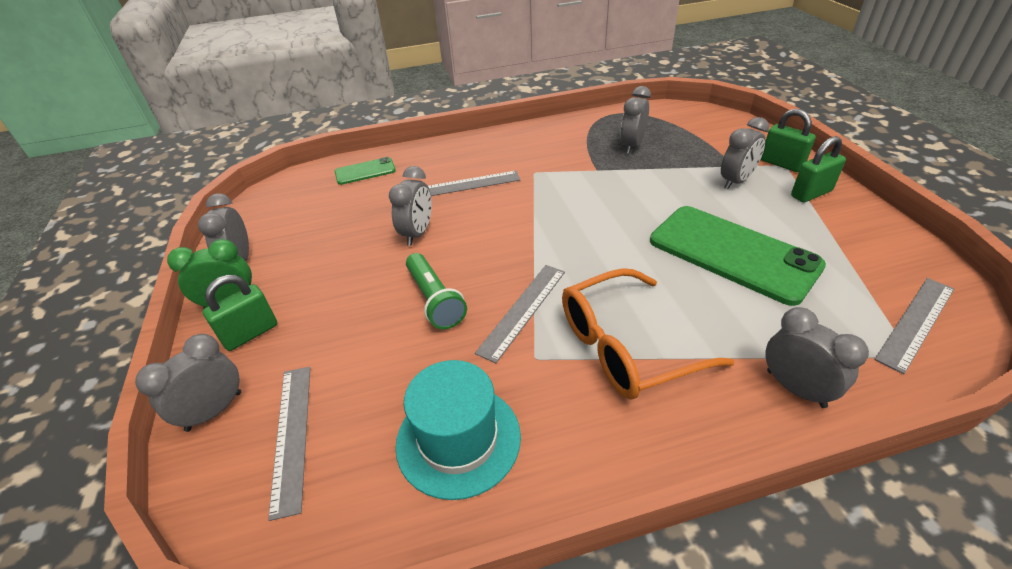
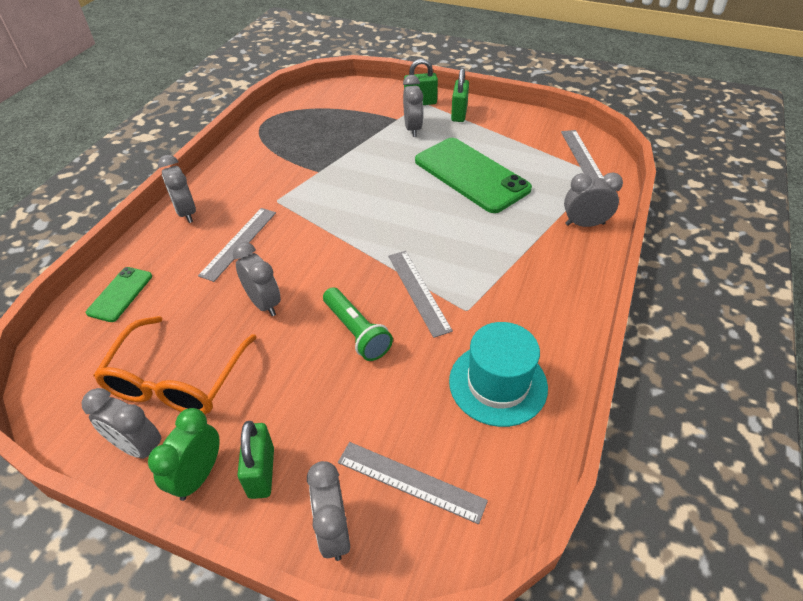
camera: 55 degrees left, 5 degrees up
(435, 300) = (356, 332): green flashlight -> green flashlight turned 45 degrees clockwise
(627, 346) = (497, 264): orange glasses -> orange glasses (177, 379)
(632, 146) = (315, 140): grey clock -> grey clock (186, 213)
(733, 253) = (471, 175): green phone -> green phone turned 60 degrees clockwise

